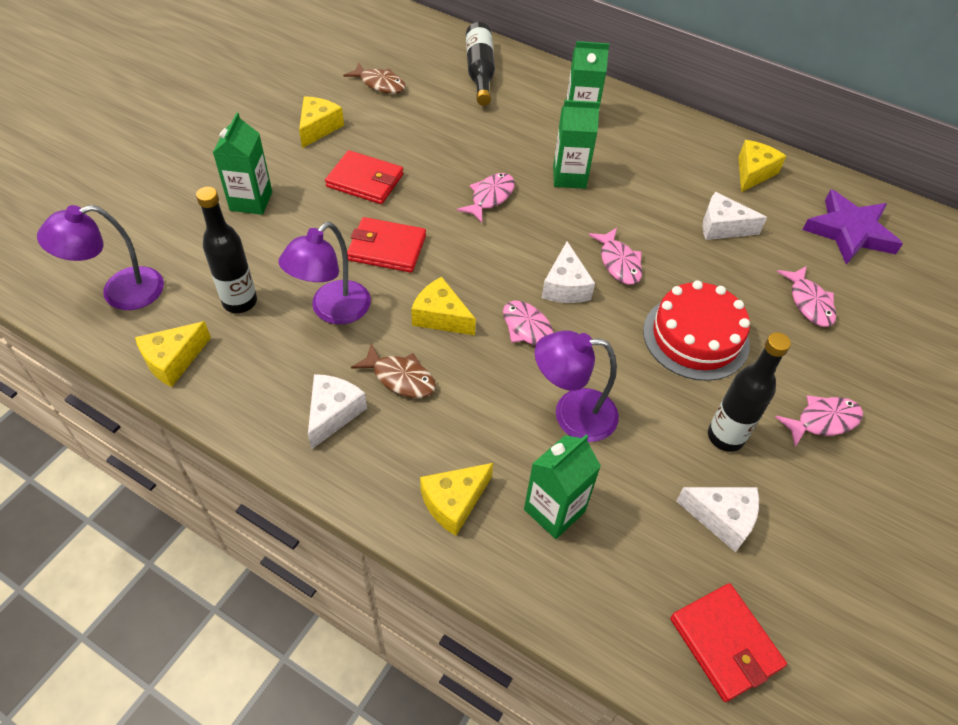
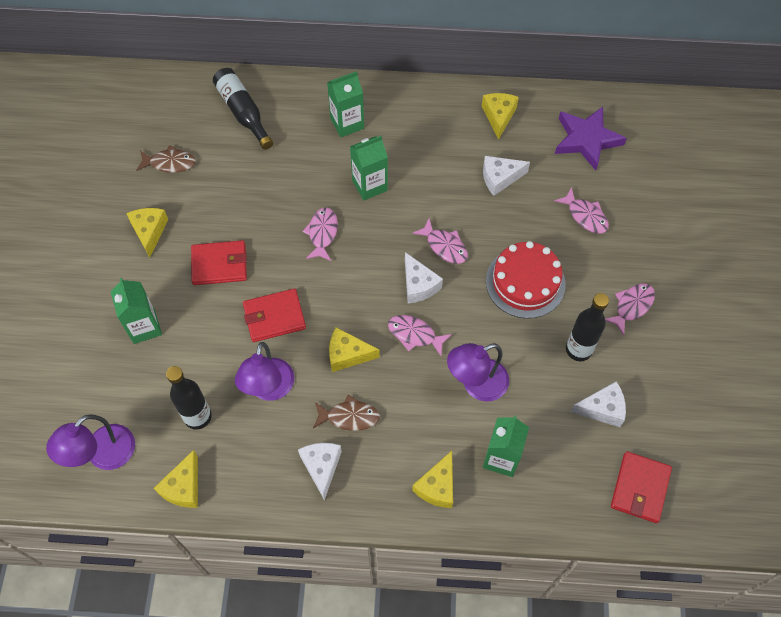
camera: 25 degrees left, 10 degrees up
(725, 643) = (640, 488): red wallet -> red wallet turned 75 degrees clockwise

